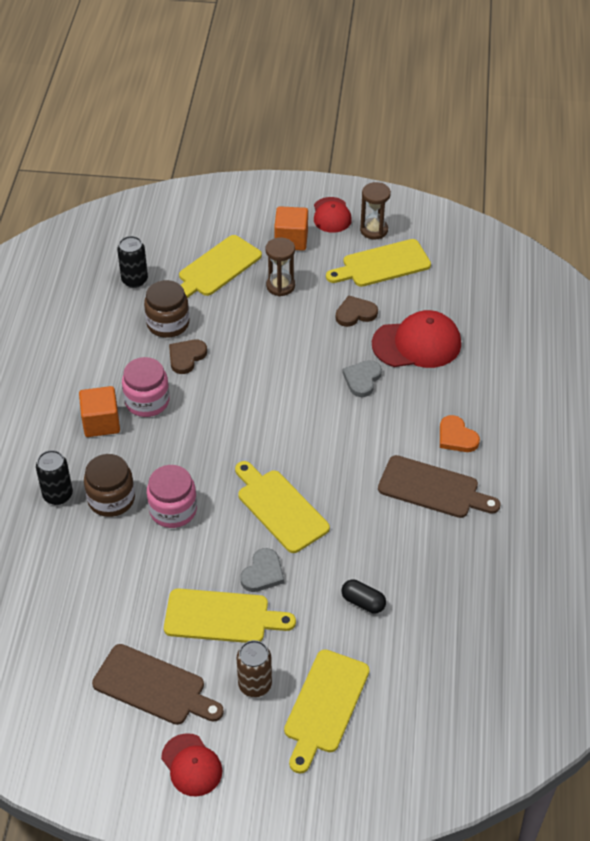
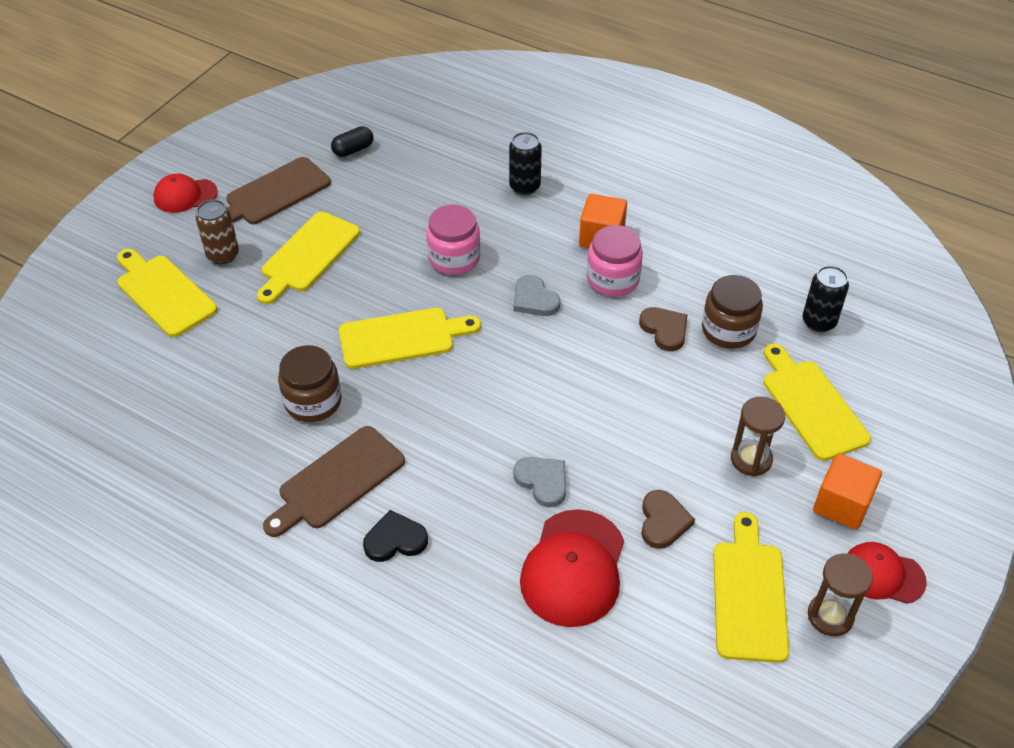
camera: 115 degrees right, 0 degrees up
(111, 499) = (496, 220): brown jar -> brown jar (313, 401)
(263, 573) = (334, 298): grey heart -> grey heart (534, 299)
(363, 602) = (244, 361): black capsule -> black capsule (353, 150)
(456, 437) = (395, 540): orange heart -> black heart

